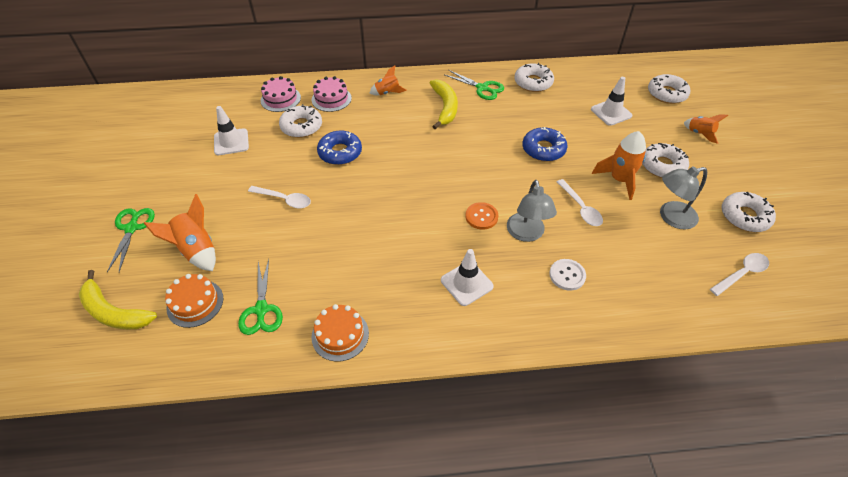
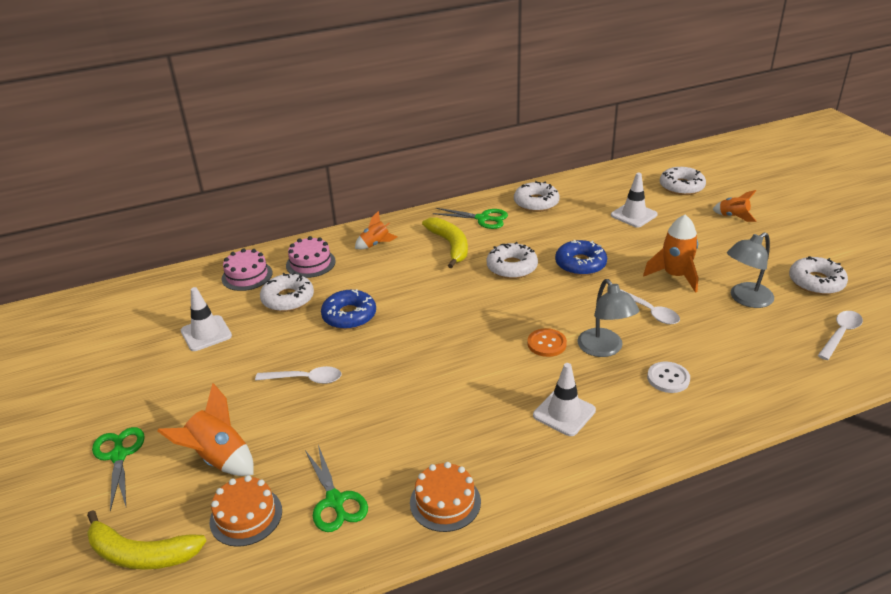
camera: 15 degrees left, 15 degrees down
(662, 166) = (712, 253): white donut -> white donut (512, 267)

